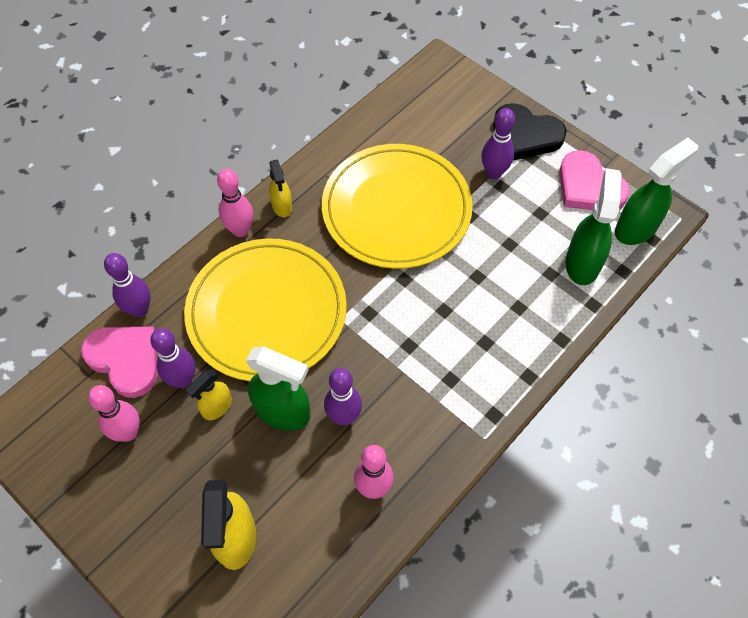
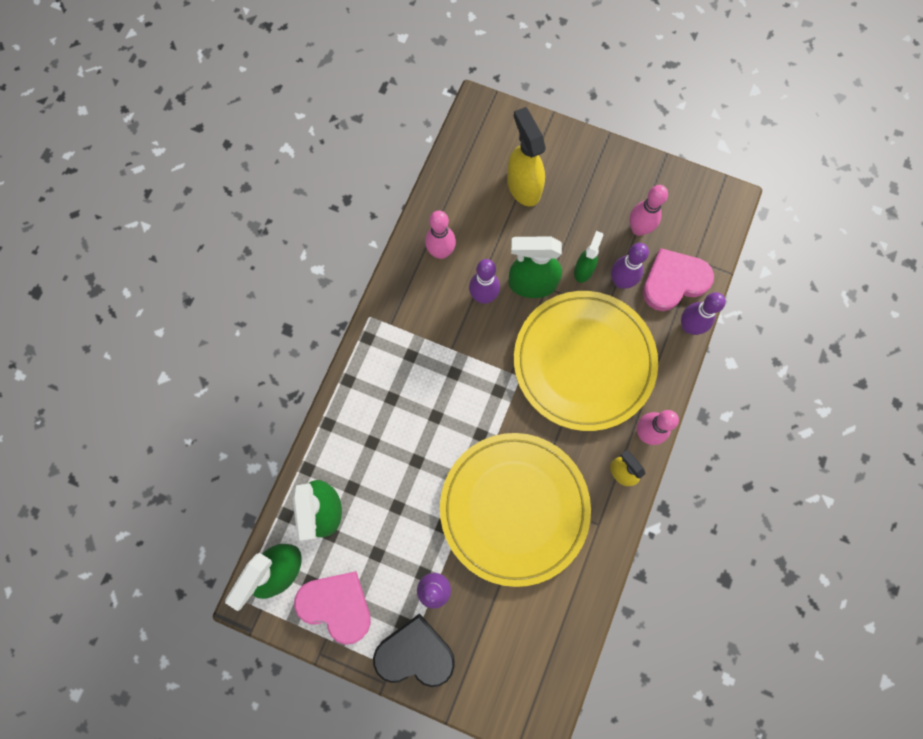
camera: 160 degrees right, 15 degrees up
(126, 360) = (674, 281): pink heart -> pink heart turned 135 degrees clockwise
(216, 407) = (583, 270): yellow spray bottle -> green spray bottle

